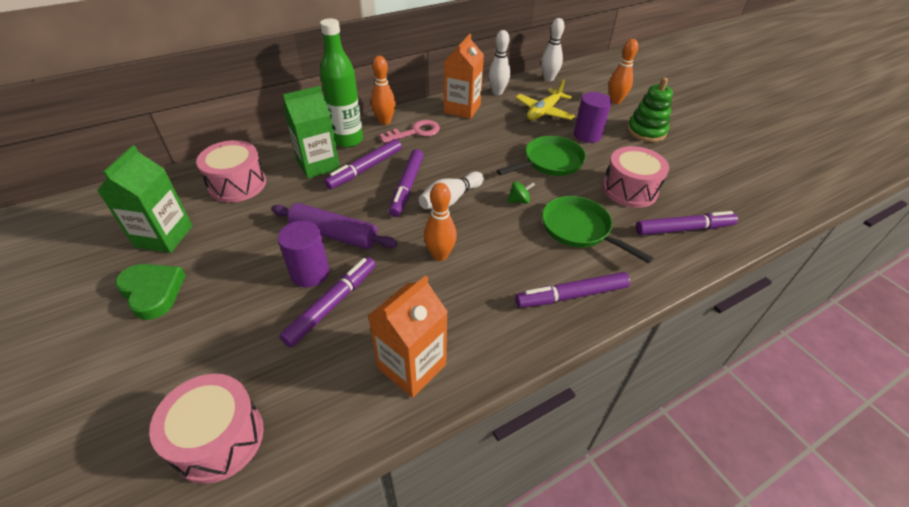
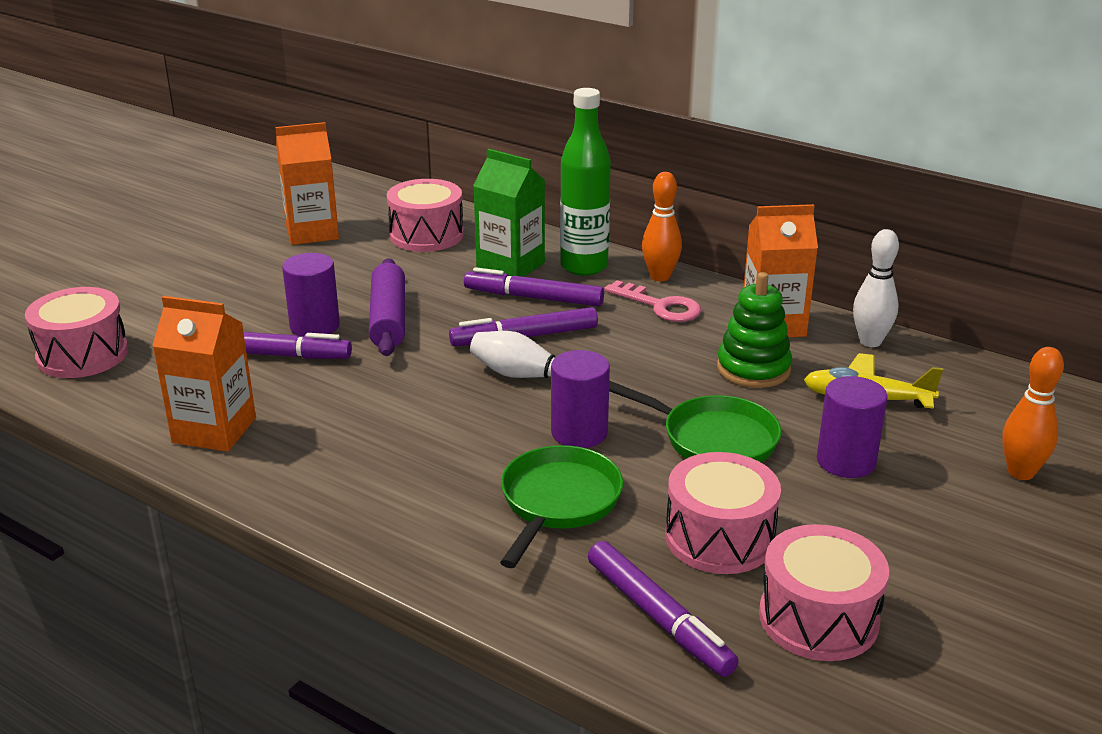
camera: 65 degrees right, 15 degrees down
(153, 292) = (233, 258): green heart -> none
(164, 236) = (312, 232): green carton -> orange carton
(440, 255) = (407, 399): orange bowling pin -> none
(519, 200) = (579, 433): green spinning top -> purple cylinder
(548, 78) = (998, 380): white bowling pin -> none
(571, 295) = (403, 522): purple marker -> none
(646, 131) = (949, 529): green stacking toy -> green stacking toy (753, 369)
(695, 185) = (818, 618): none -> pink drum

